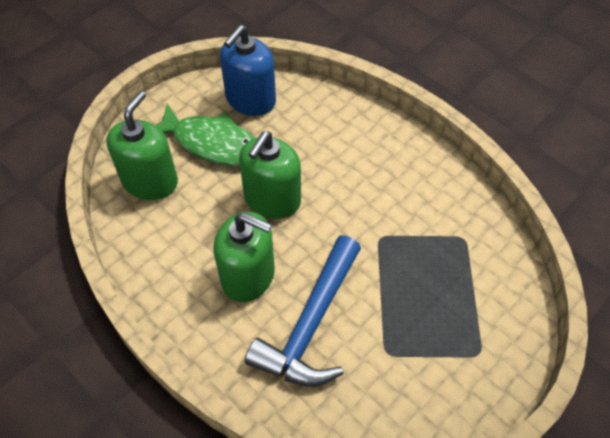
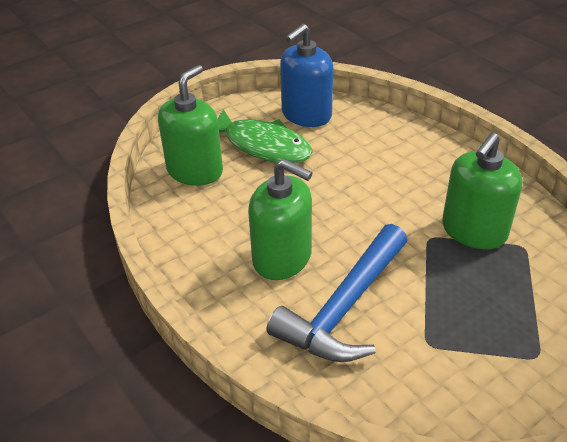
camera: 10 degrees right, 15 degrees down
(272, 199) = (317, 195): green soap dispenser -> green soap dispenser (473, 231)

